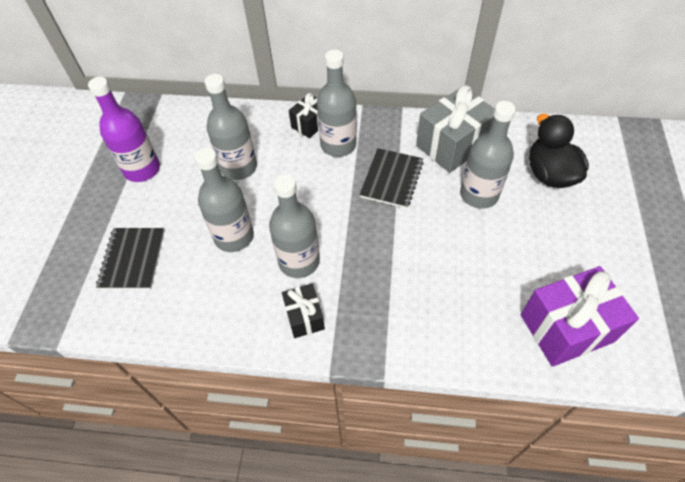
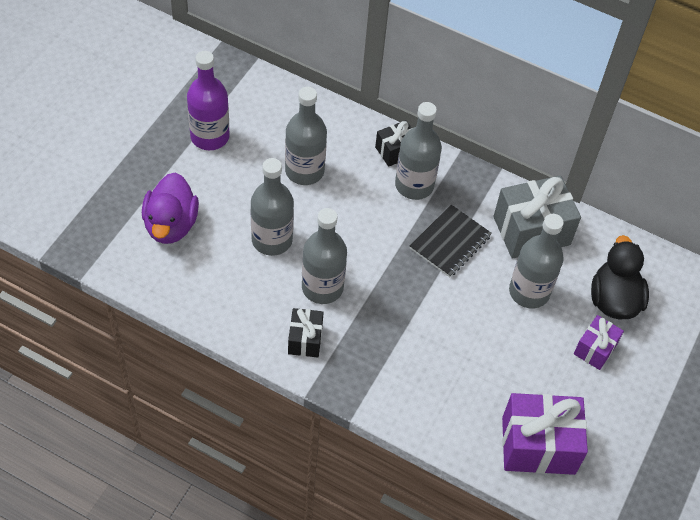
camera: 15 degrees right, 0 degrees up
(132, 259) = (171, 225): black notebook -> purple duck
(560, 220) = (595, 349): none -> purple gift

